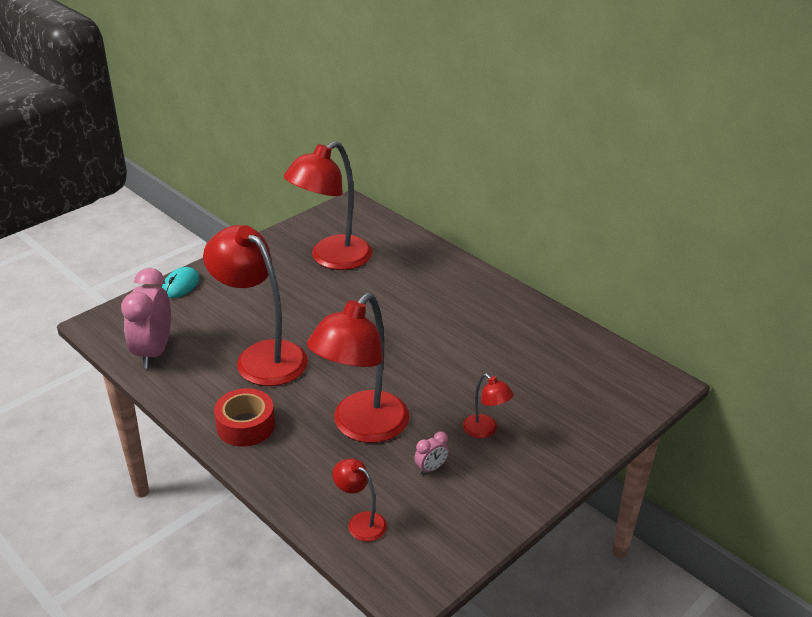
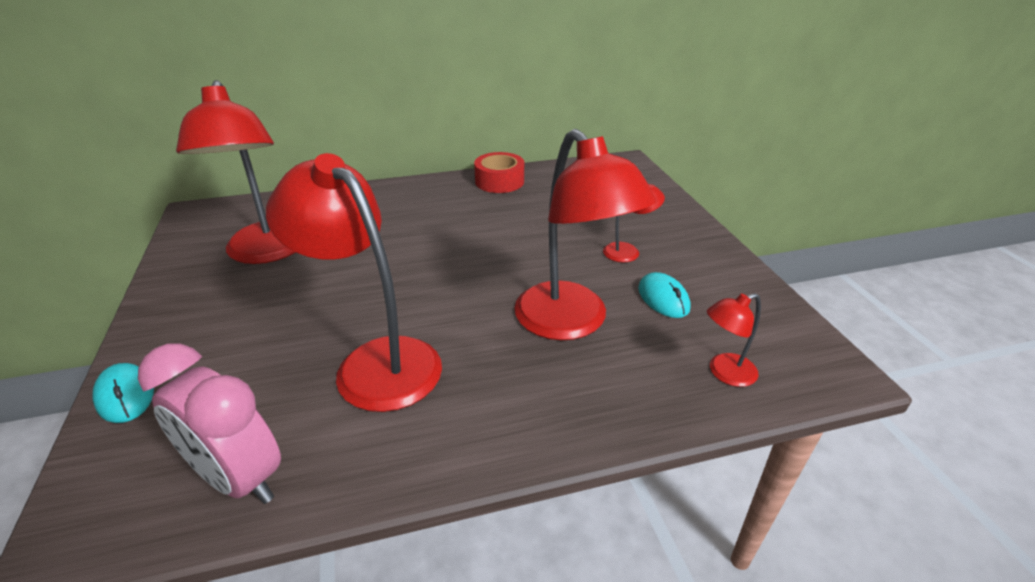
camera: 60 degrees left, 0 degrees up
(245, 425) = (497, 420): red tape -> red tape (499, 181)
(262, 356) = (375, 361): red lamp -> red lamp turned 60 degrees clockwise
(431, 468) = (663, 298): pink clock -> turquoise mouse

